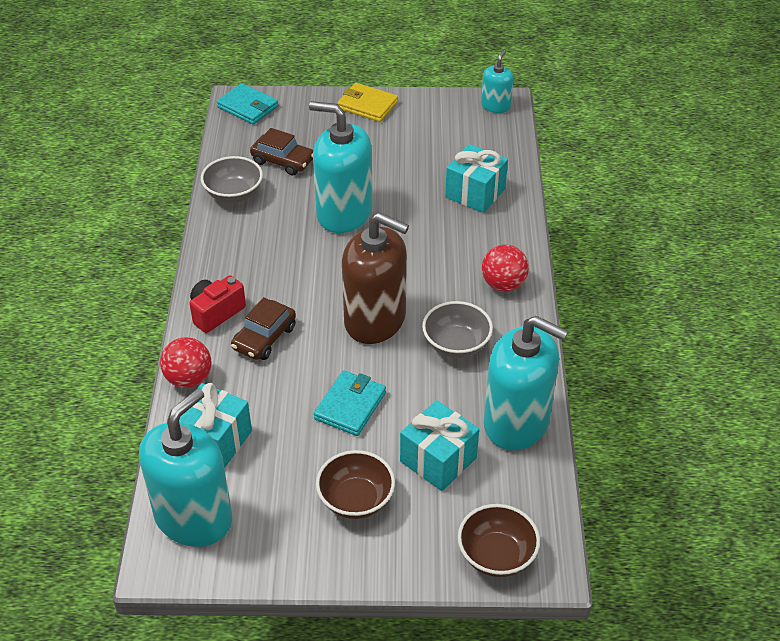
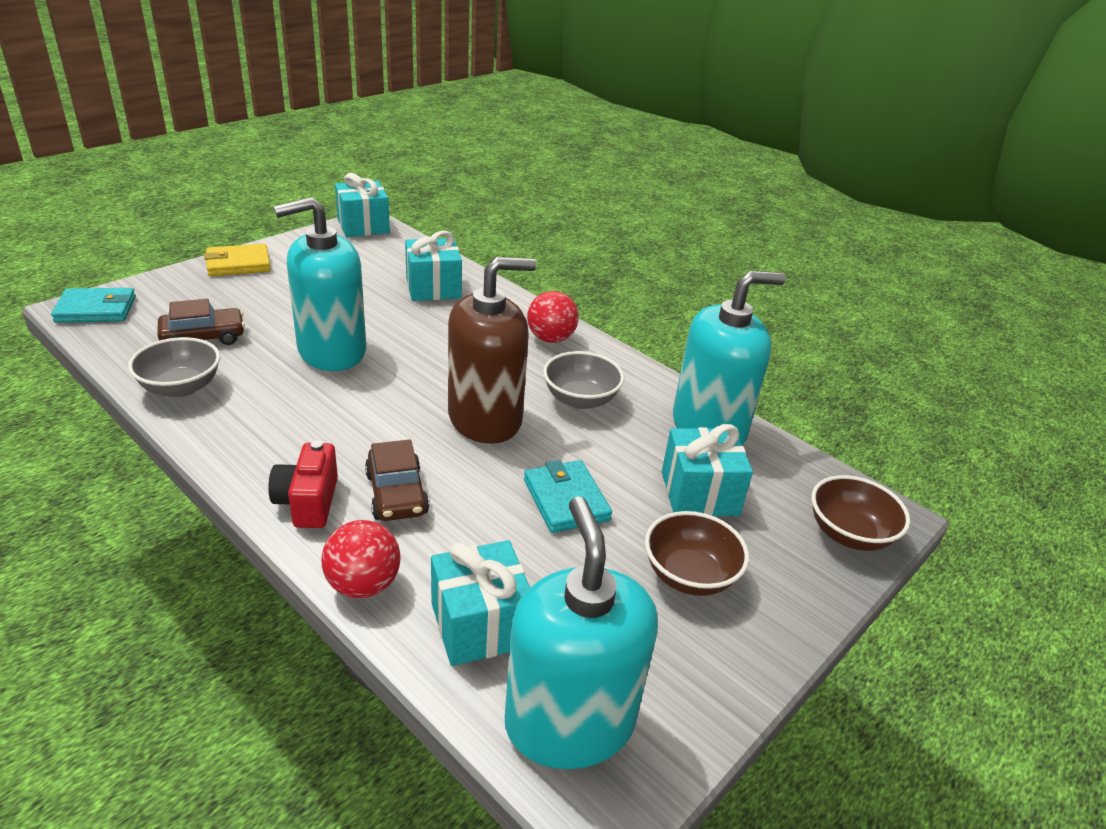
camera: 50 degrees left, 10 degrees down
(495, 106) = (363, 226): turquoise soap dispenser -> turquoise gift

